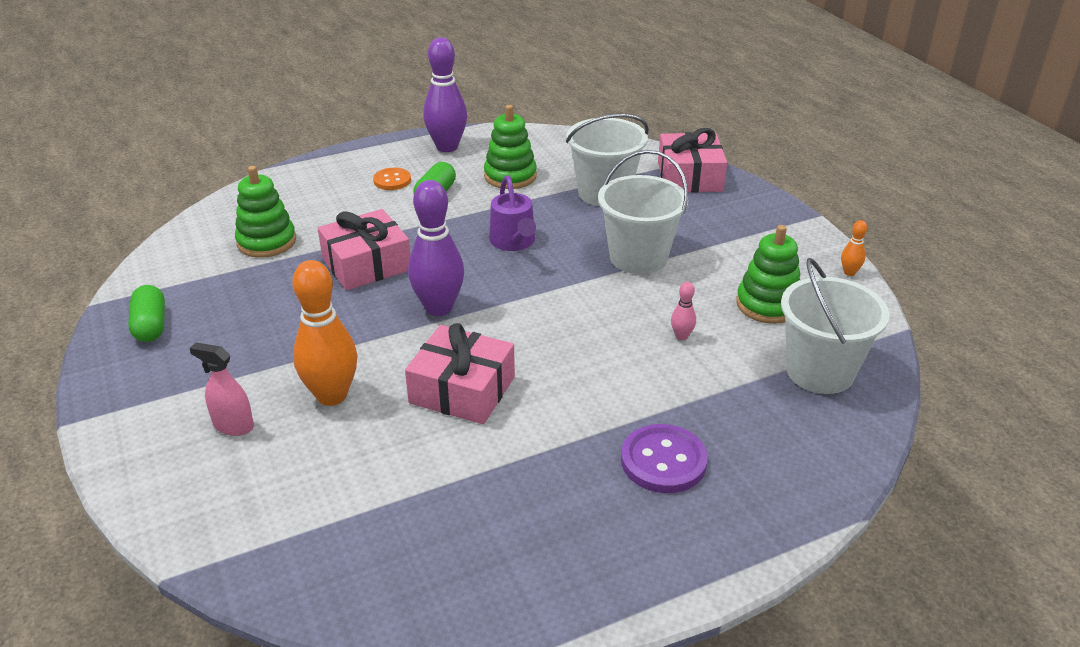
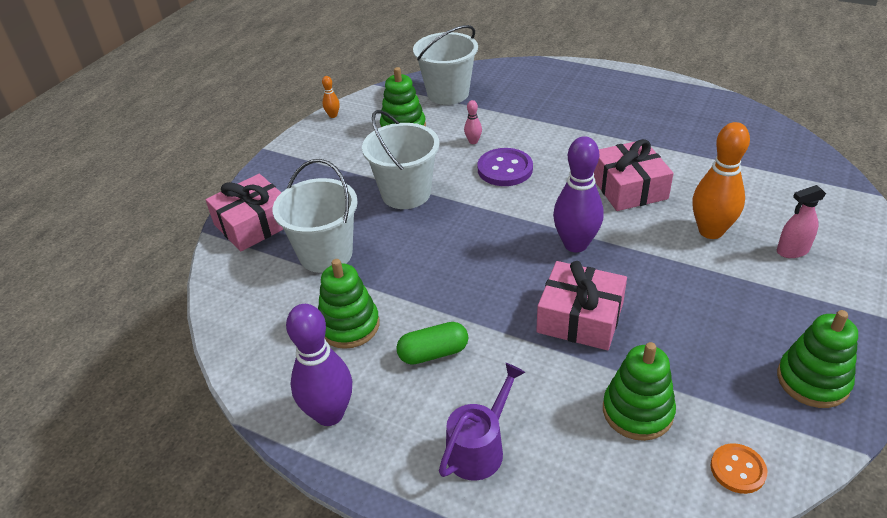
camera: 125 degrees left, 5 degrees up
(151, 325) = (812, 380): green capsule -> green stacking toy
(233, 426) = (792, 251): pink spray bottle -> pink spray bottle turned 90 degrees clockwise
(392, 180) = (440, 406): orange button -> orange button (737, 469)
(514, 242) = (454, 259): purple watering can -> purple watering can (479, 447)
(663, 461) = (579, 106): purple button -> purple button (505, 169)

